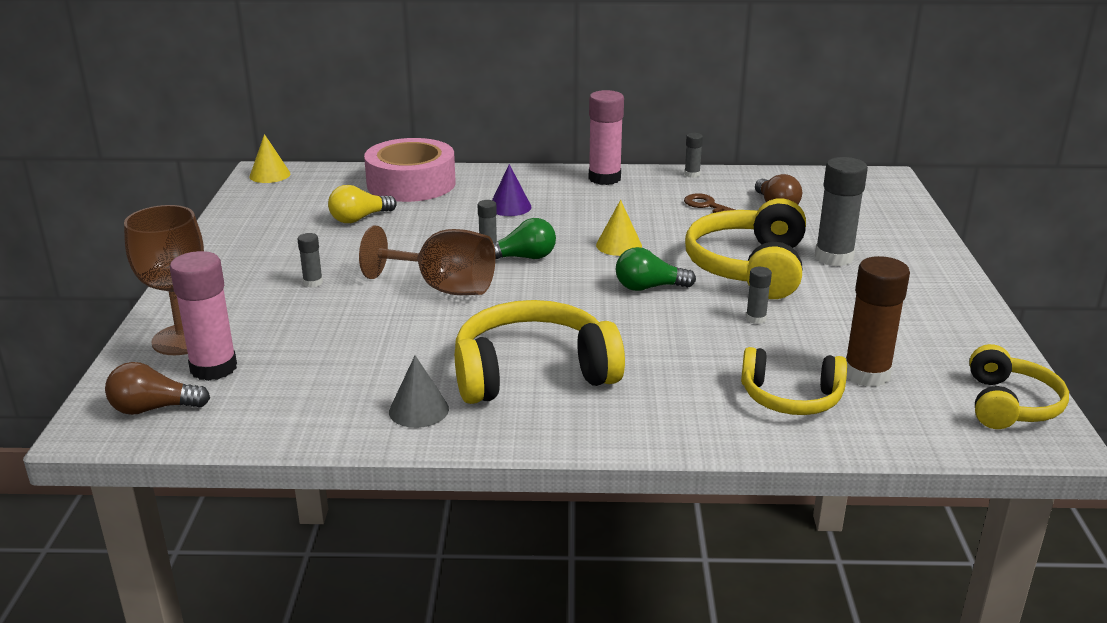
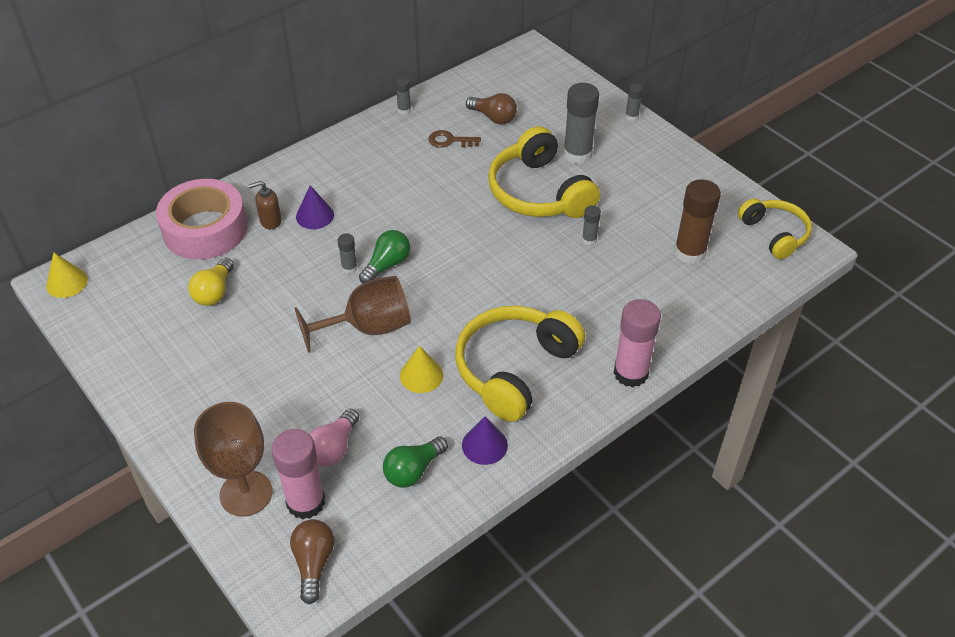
camera: 40 degrees left, 20 degrees up
(153, 408) = (313, 563): brown light bulb -> brown light bulb turned 135 degrees clockwise
(291, 346) = (334, 448): none -> pink light bulb
(313, 282) = (267, 379): grey glue stick -> grey glue stick (632, 116)
(419, 410) = (484, 445): grey cone -> purple cone
(468, 197) = (270, 221): none -> brown soap dispenser
(604, 178) = (347, 146): pink glue stick -> pink glue stick (630, 373)
(619, 245) = (436, 215): yellow cone -> yellow cone (421, 375)
(649, 287) = (499, 247): green light bulb -> green light bulb (413, 470)
(791, 398) = (671, 297): yellow headphones -> none

